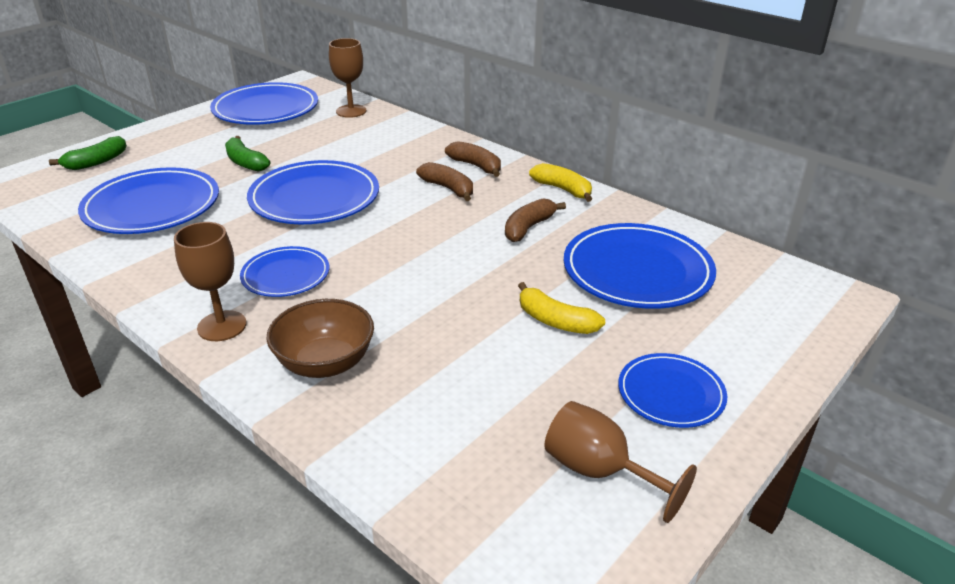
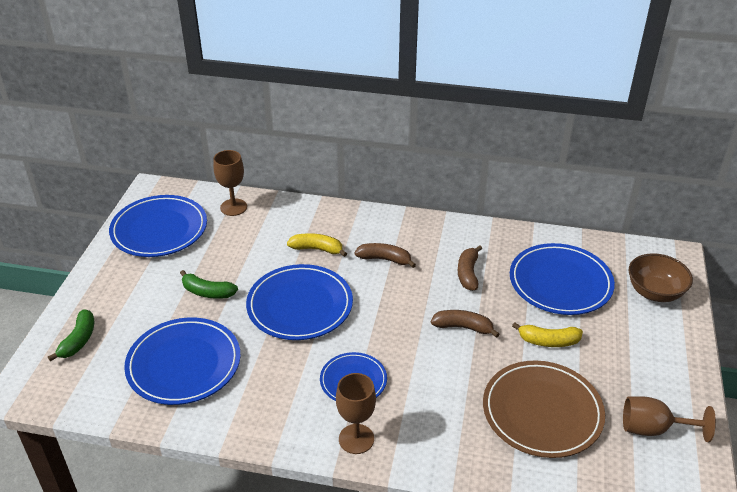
camera: 30 degrees left, 5 degrees up
(325, 363) = (449, 434): brown bowl -> brown bowl (654, 292)
(463, 388) = (542, 412): none -> brown plate
(476, 166) = (383, 230): brown banana -> brown banana (463, 327)
(563, 189) = (459, 230): yellow banana -> yellow banana (317, 249)
(671, 394) = (646, 363): blue plate -> none

